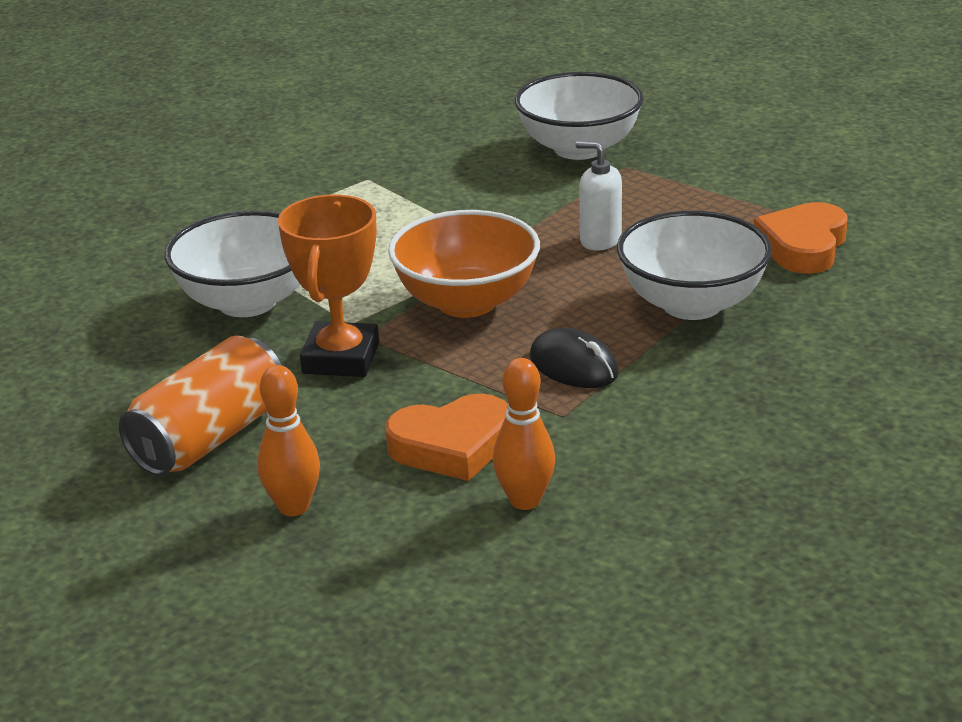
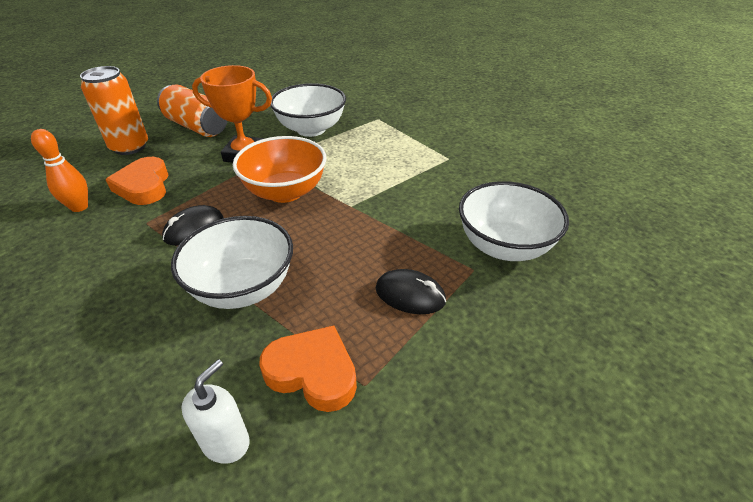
camera: 90 degrees right, 10 degrees up
(293, 507) = (130, 147): orange bowling pin -> orange can
(600, 240) = (350, 248): white soap dispenser -> white soap dispenser (226, 442)
(676, 200) = (410, 295): none -> black mouse

